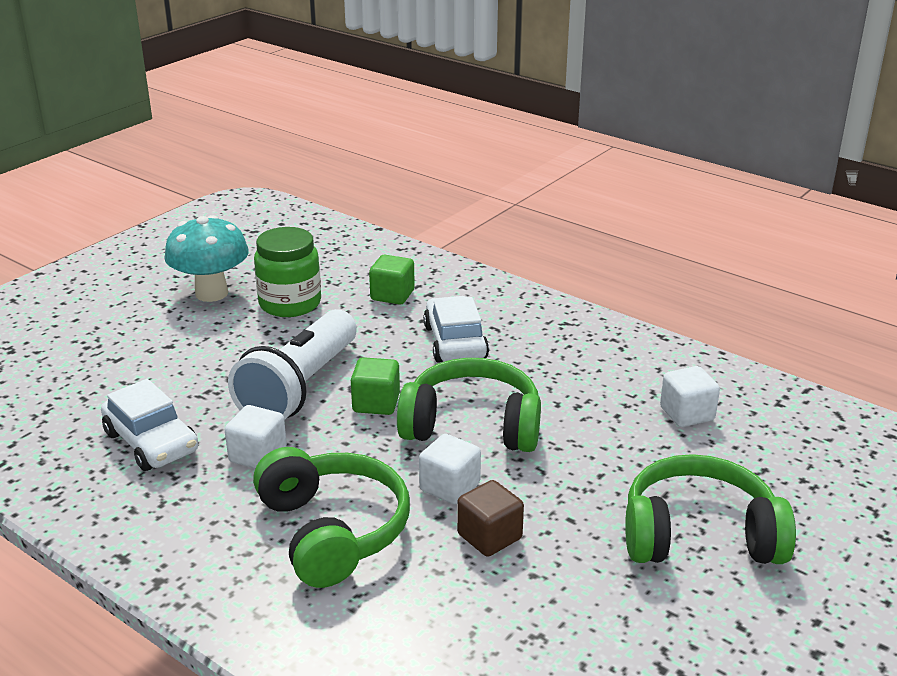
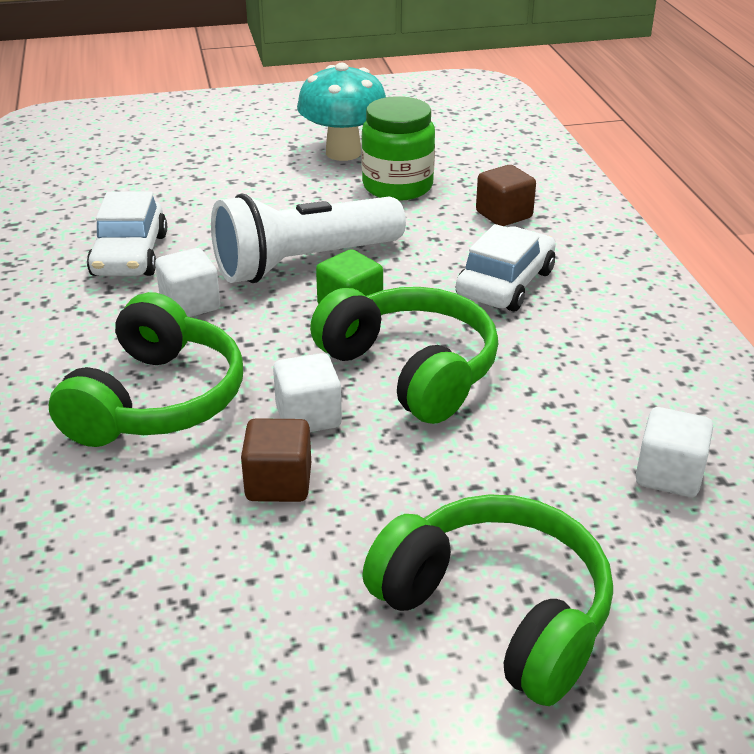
camera: 40 degrees right, 5 degrees up
(392, 295) = (504, 215): green cube -> brown cube

